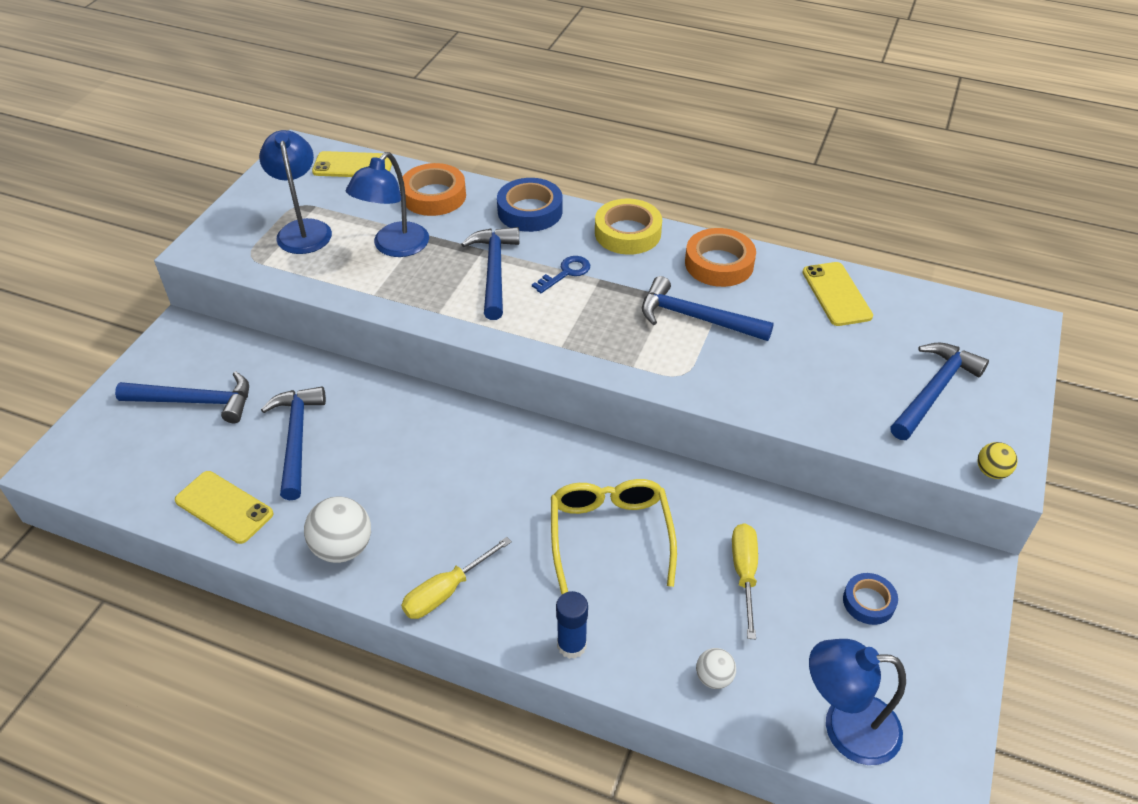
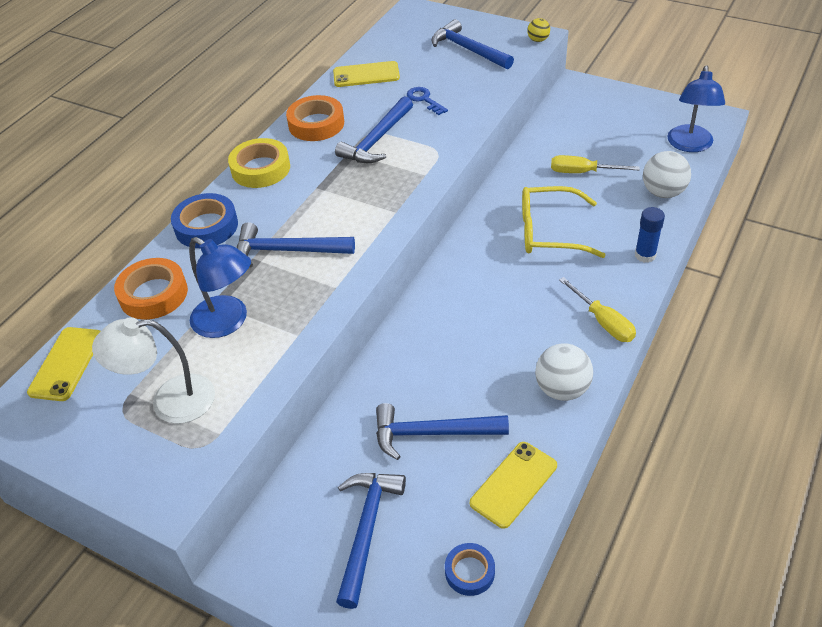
camera: 80 degrees left, 0 degrees up
(303, 229) = (170, 401): blue lamp -> white lamp
(566, 273) = (303, 206): blue key -> blue key (424, 100)
(714, 677) = (663, 192): white ball -> white ball, size x1.80
(868, 602) = (602, 125): blue tape -> blue tape (469, 572)

